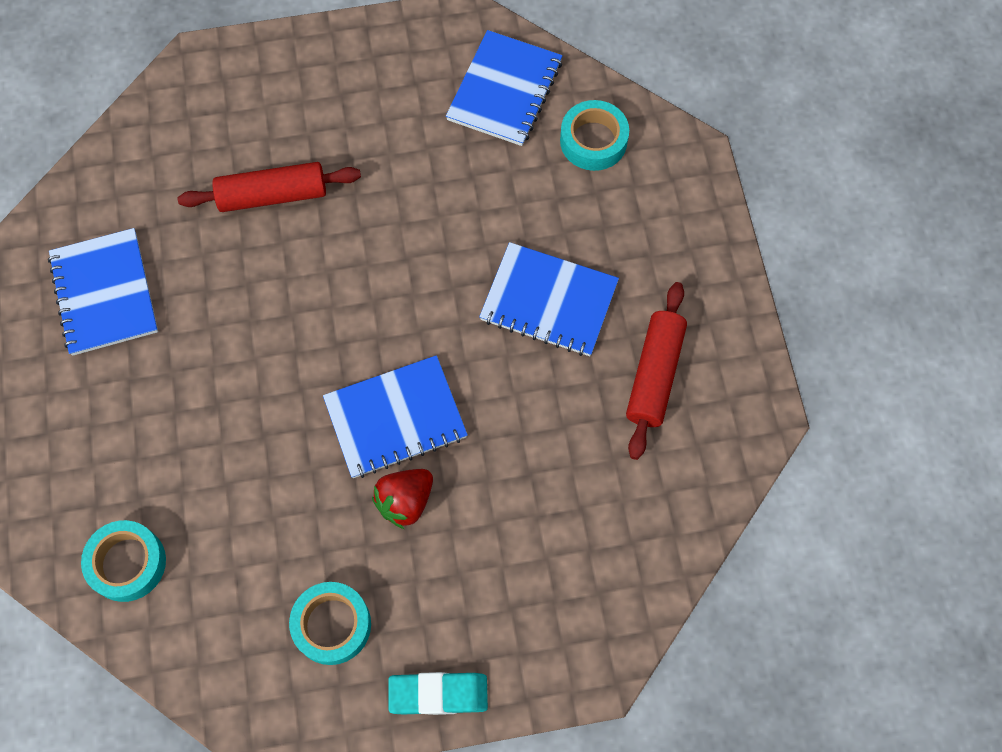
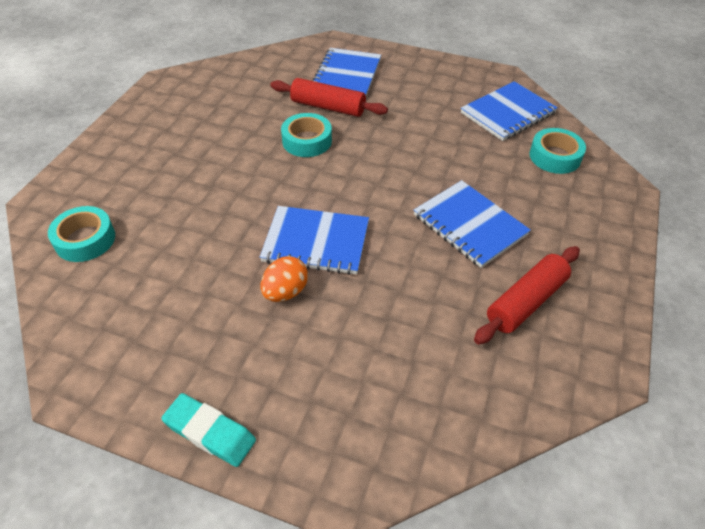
camera: 30 degrees right, 20 degrees down
(104, 293) = (197, 112): blue notebook -> blue notebook (346, 75)
(332, 625) = (174, 341): turquoise tape -> turquoise tape (307, 141)
(405, 501) = (285, 292): red strawberry -> orange egg

